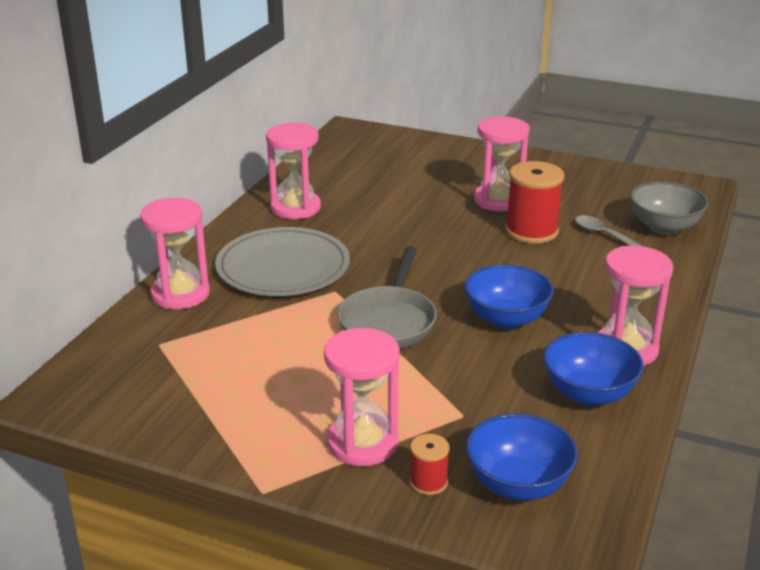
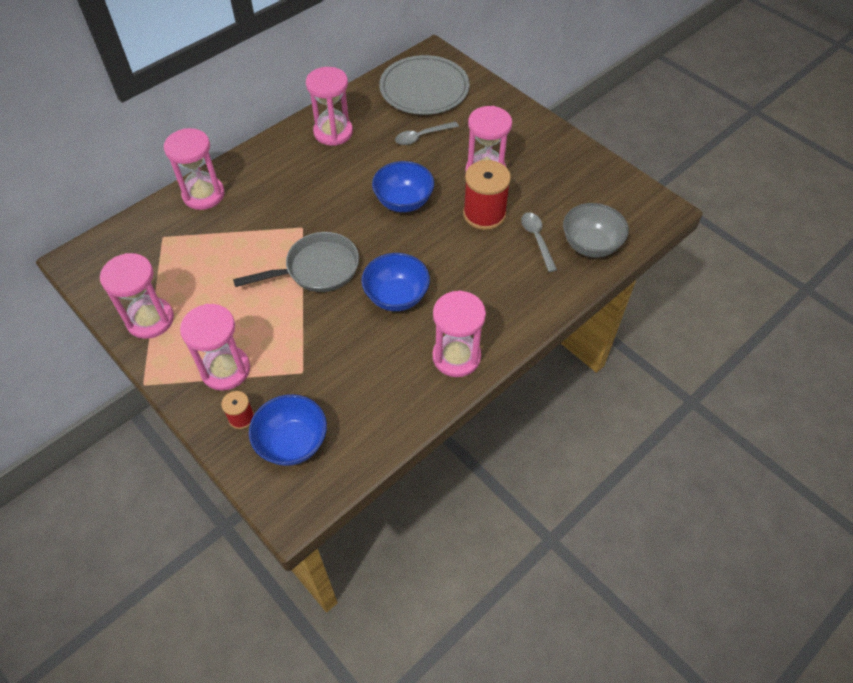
camera: 25 degrees right, 25 degrees up
(213, 426) = (150, 320): none -> pink hourglass
(283, 267) = (284, 191): grey plate -> grey plate (424, 89)
(389, 321) = (317, 269): grey pan -> grey pan turned 150 degrees counterclockwise
(401, 189) = (422, 136): none -> grey spoon
(588, 394) = (397, 387): blue bowl -> blue bowl (403, 202)

